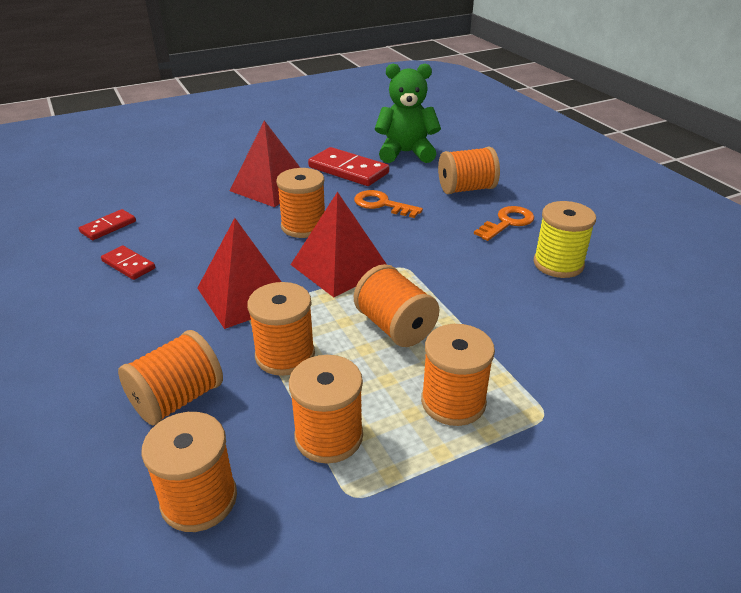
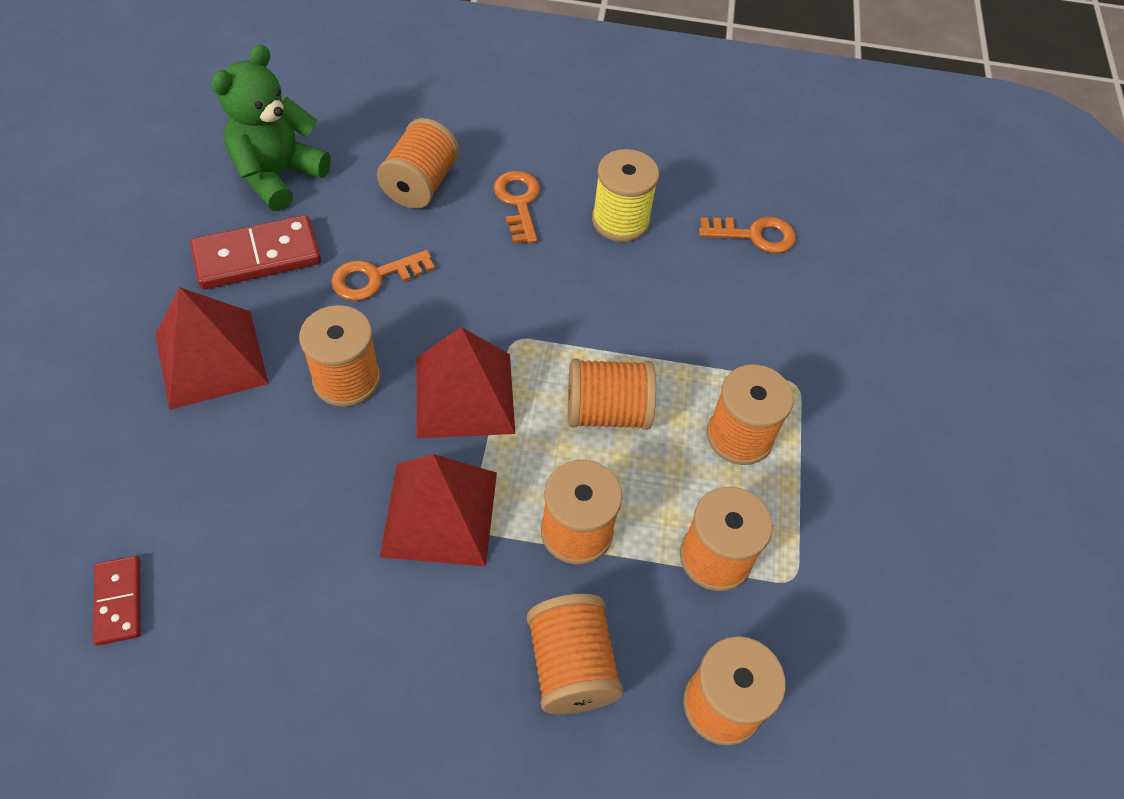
camera: 60 degrees left, 20 degrees up
(128, 265) = (253, 613): red domino -> none
(650, 328) = (754, 235): none -> orange key

